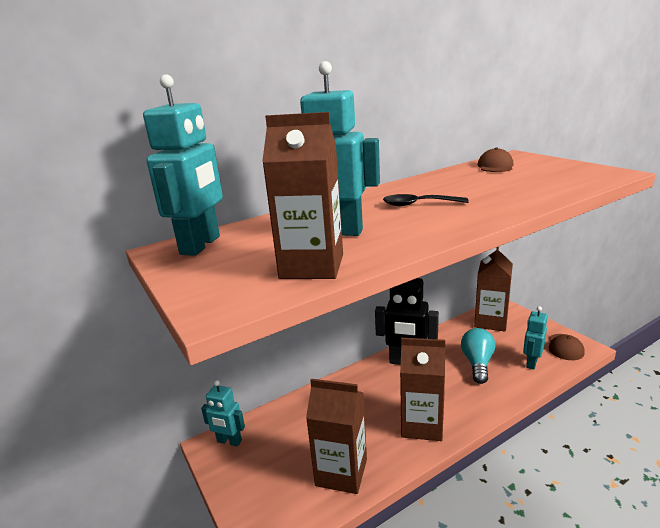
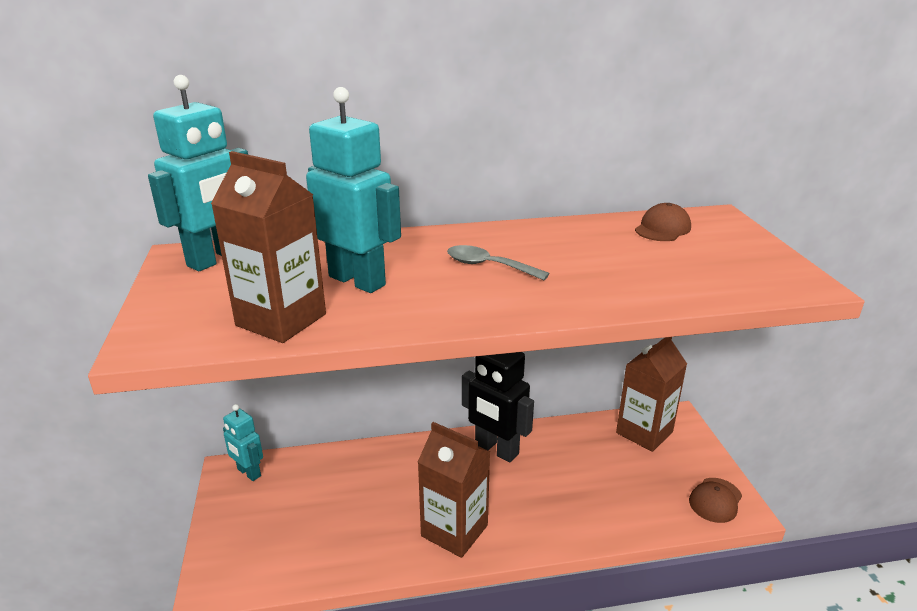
camera: 20 degrees right, 5 degrees up
(341, 472) = (331, 549): brown carton -> none
(418, 204) = (489, 266): black spoon -> grey spoon
(477, 363) = (580, 481): turquoise light bulb -> none
(531, 363) = (650, 505): turquoise robot -> none

